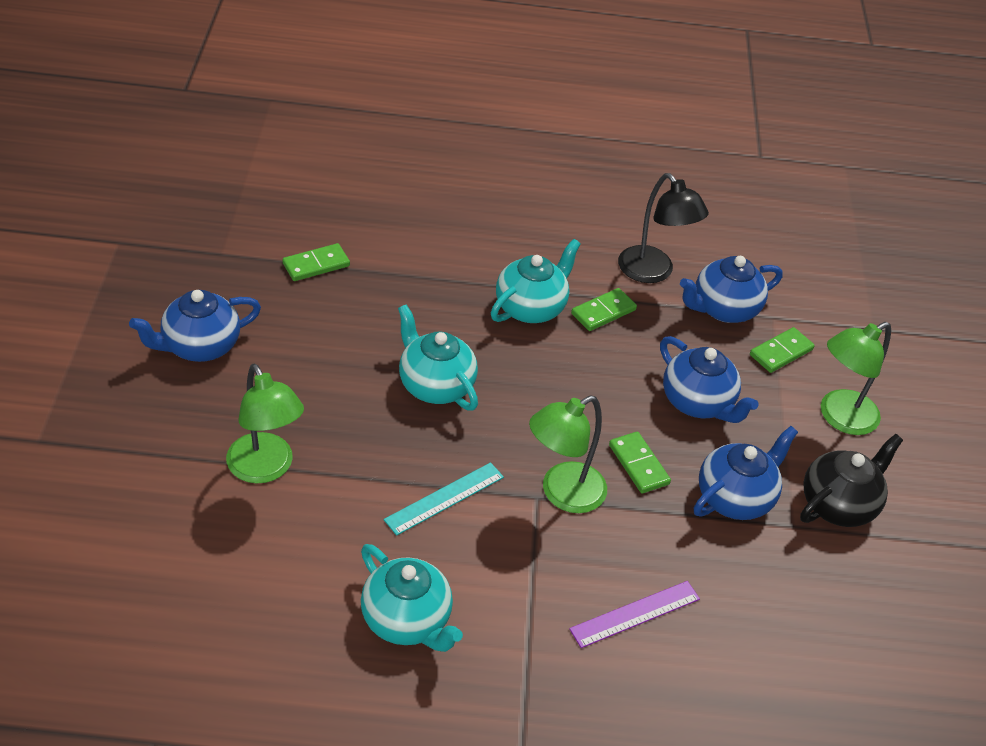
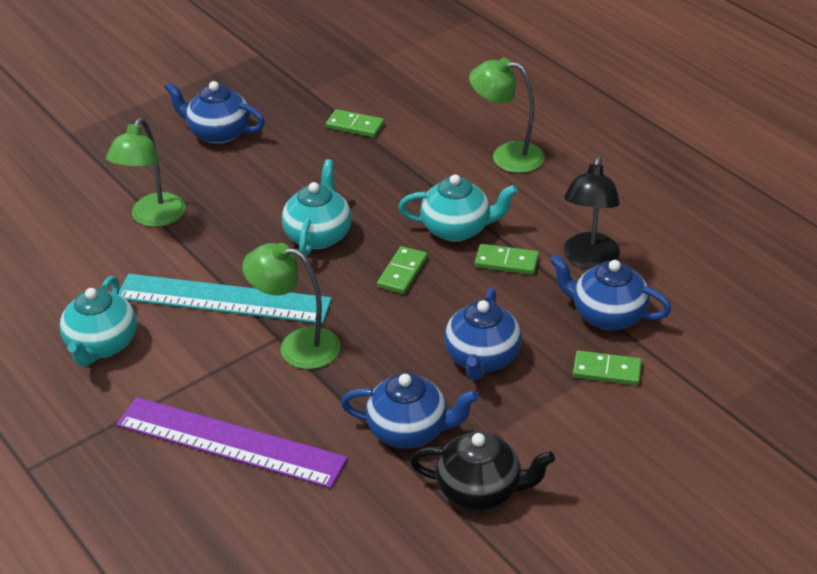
camera: 55 degrees right, 5 degrees down
(444, 498) = (223, 299): turquoise ruler -> turquoise ruler, size x1.86
(635, 614) = (230, 442): purple ruler -> purple ruler, size x1.86
(639, 464) = (375, 365): green domino -> green domino (402, 272)
(839, 417) = (581, 441): green lamp -> green lamp (507, 156)

